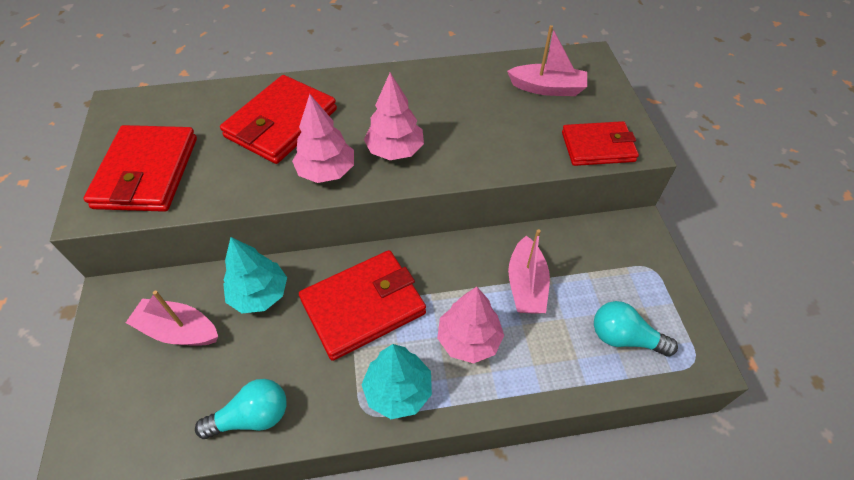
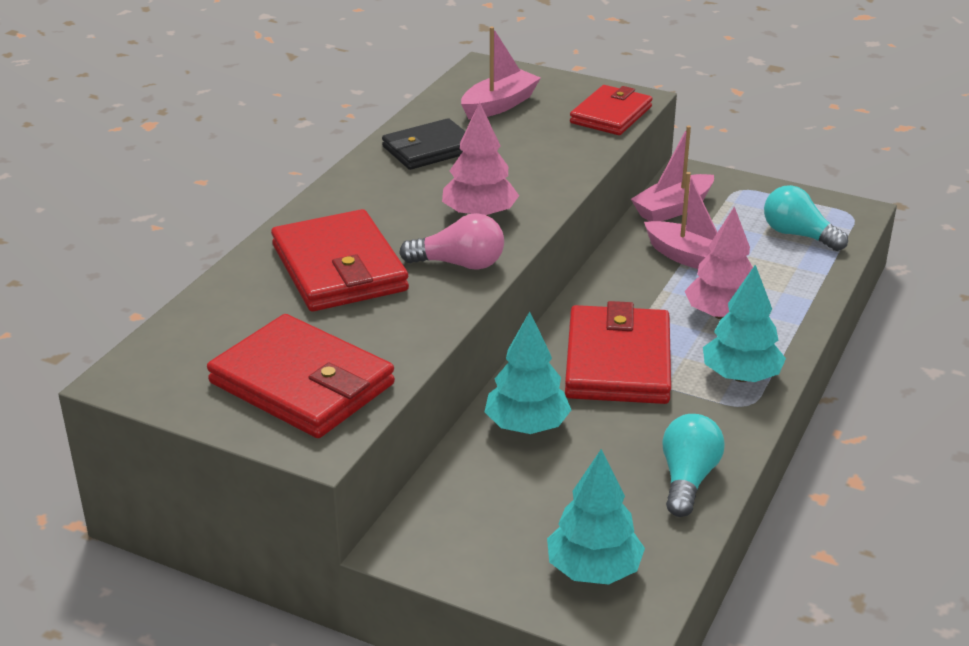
camera: 55 degrees left, 20 degrees down
(126, 409) = (594, 570): none -> turquoise tree
(178, 330) = (517, 501): pink boat -> pink boat (673, 209)
(326, 171) = (459, 264): pink tree -> pink light bulb
(455, 88) = (429, 149): none -> black wallet
(624, 338) = (798, 235): turquoise light bulb -> turquoise light bulb turned 75 degrees clockwise

